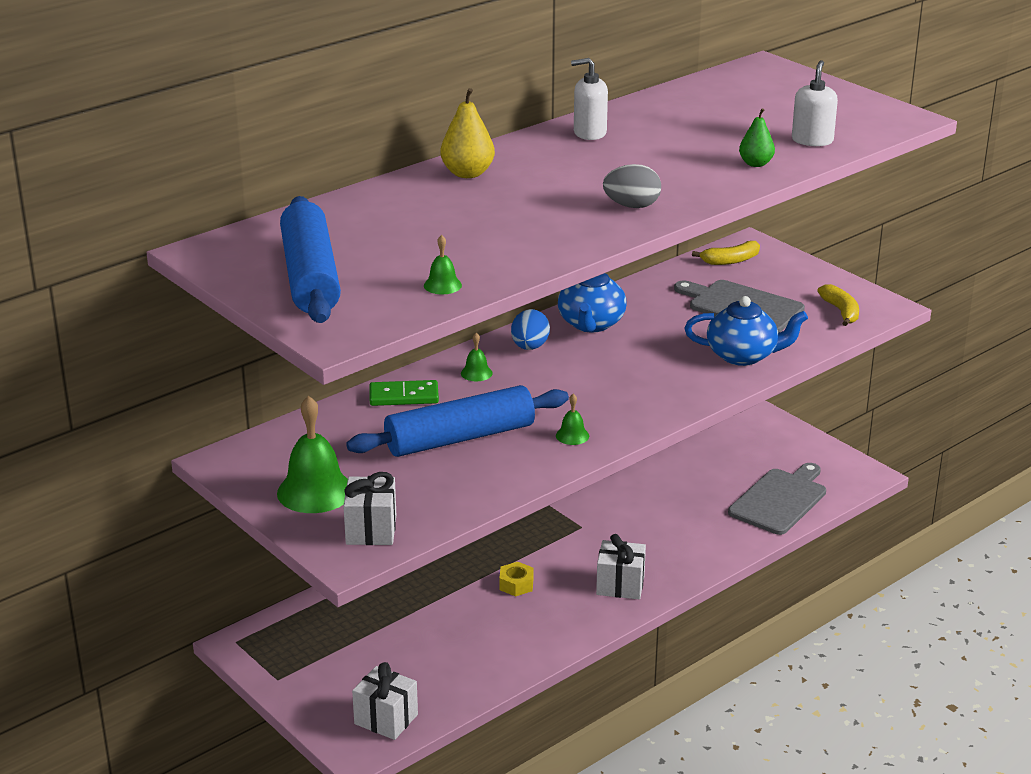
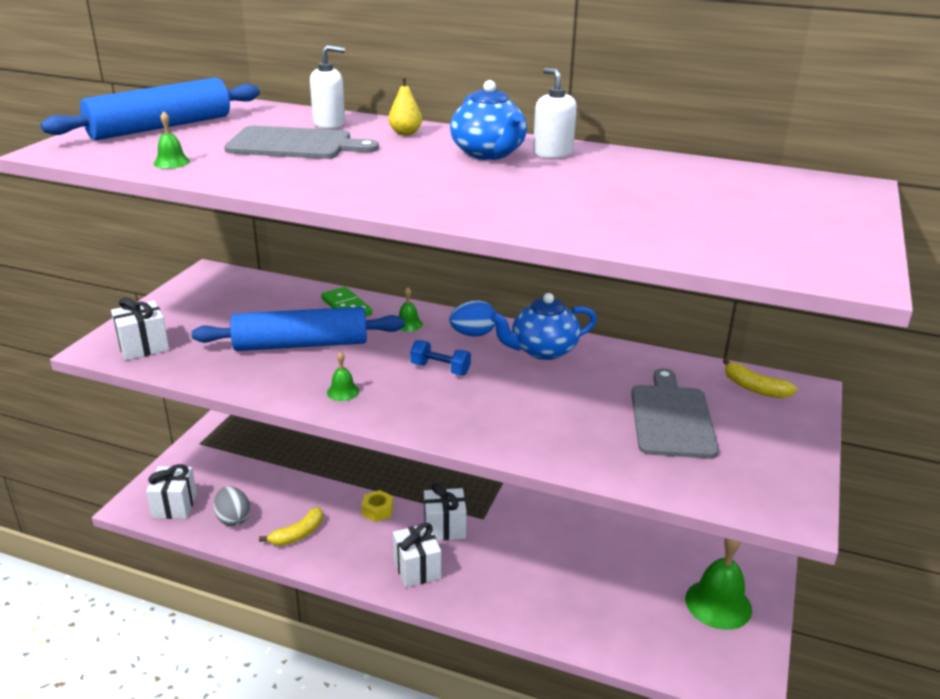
camera: 60 degrees right, 0 degrees up
(315, 491) = (187, 312): green bell -> green bell (718, 604)
(460, 438) = (301, 344): blue rolling pin -> blue rolling pin turned 45 degrees counterclockwise
(467, 173) = (405, 133): yellow pear -> yellow pear, size x0.66
(576, 553) = (444, 528): none -> white gift
(577, 379) = (440, 369): none -> blue dumbbell
(632, 206) = (406, 193): grey egg -> grey egg (233, 519)
(743, 356) = (573, 444): blue teapot -> blue teapot (488, 153)
(755, 164) = (584, 224): green pear -> none
(779, 500) = (637, 632): grey cutting board -> grey cutting board (295, 144)
(812, 140) = (693, 239): white soap dispenser -> white soap dispenser (329, 124)
(841, 311) = (741, 483): yellow banana -> yellow banana (298, 534)

